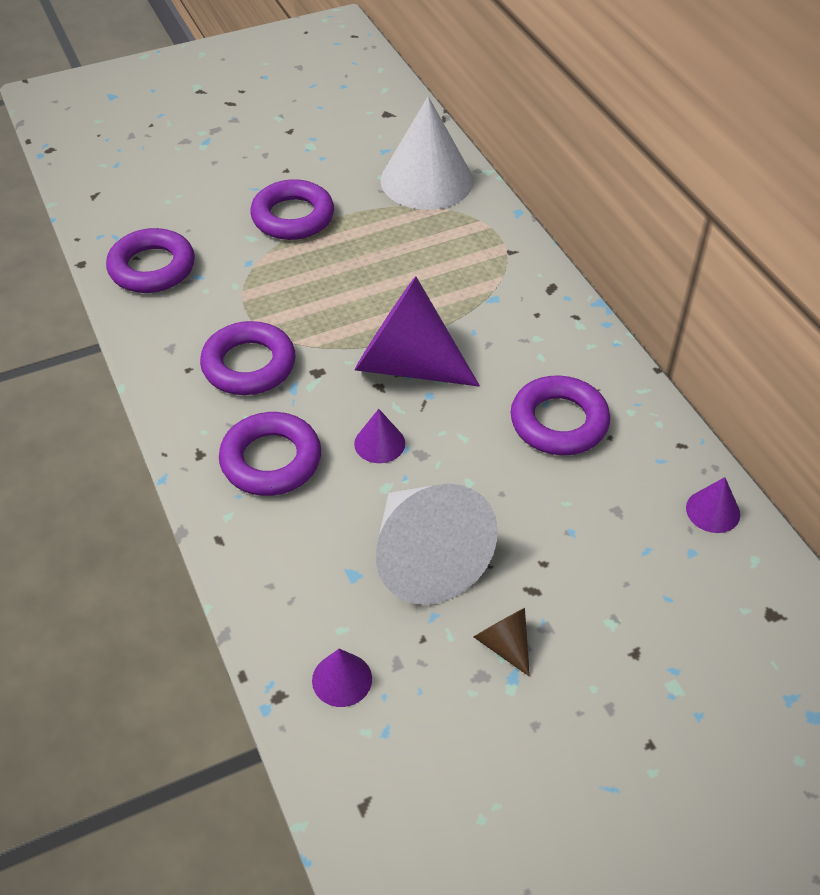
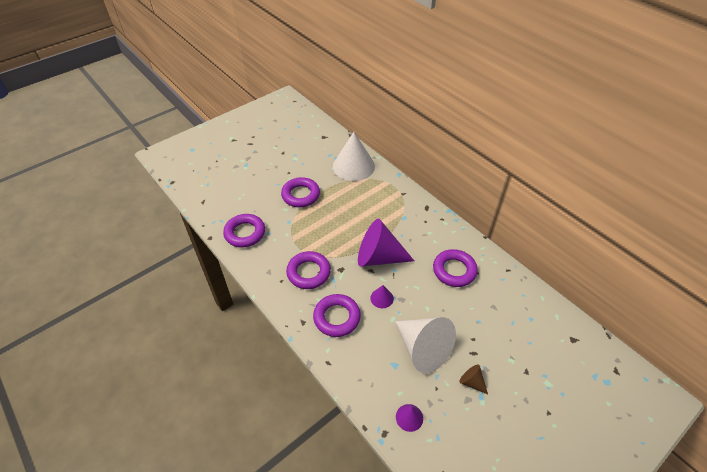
camera: 15 degrees left, 0 degrees up
(713, 511) = (532, 297): purple cone -> none

